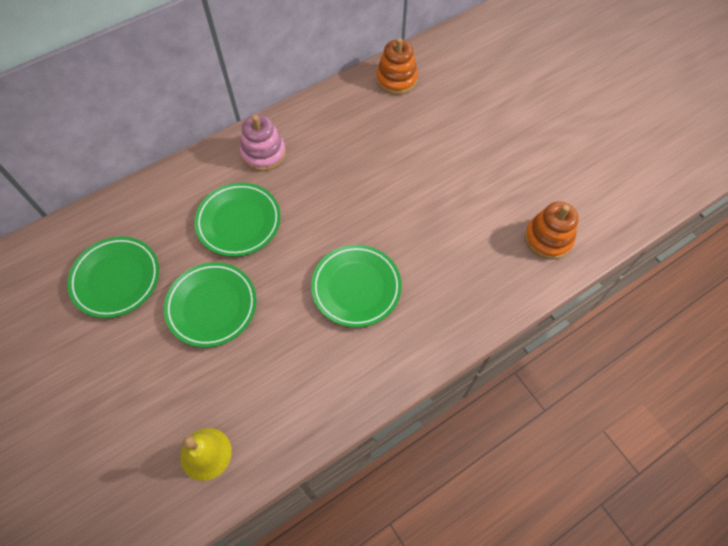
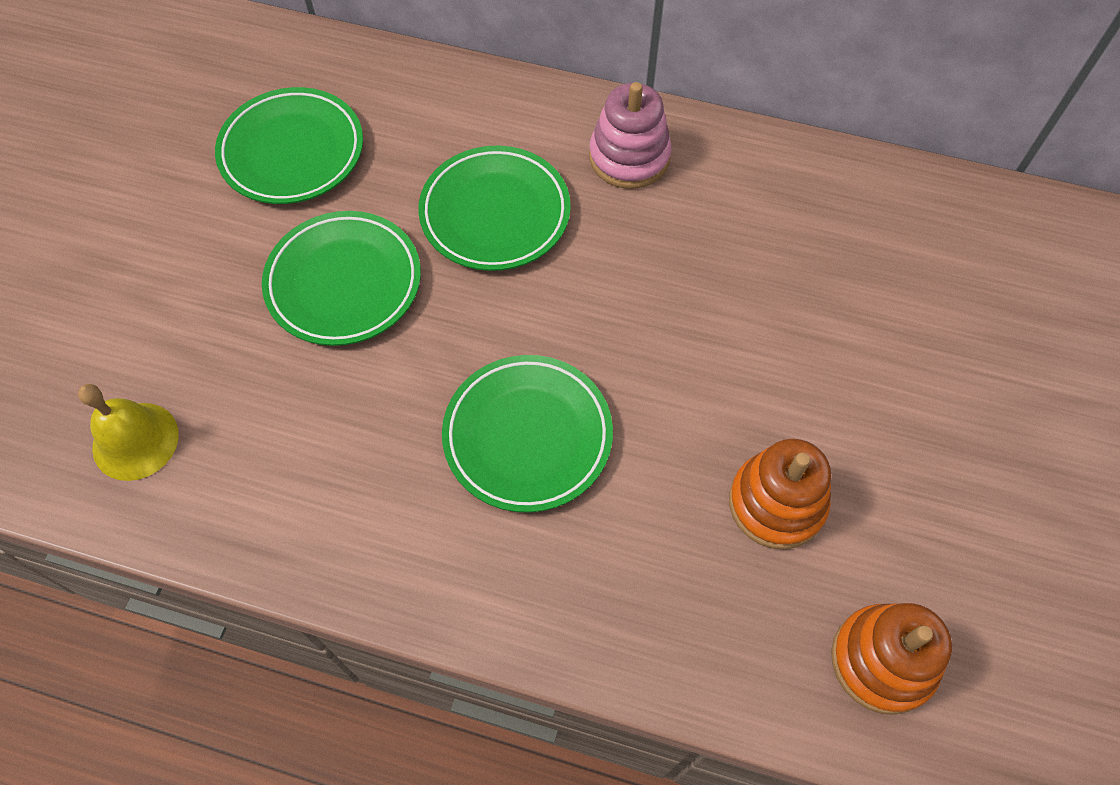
camera: 50 degrees right, 0 degrees up
(396, 79) = (939, 217): orange stacking toy -> orange stacking toy (776, 503)

